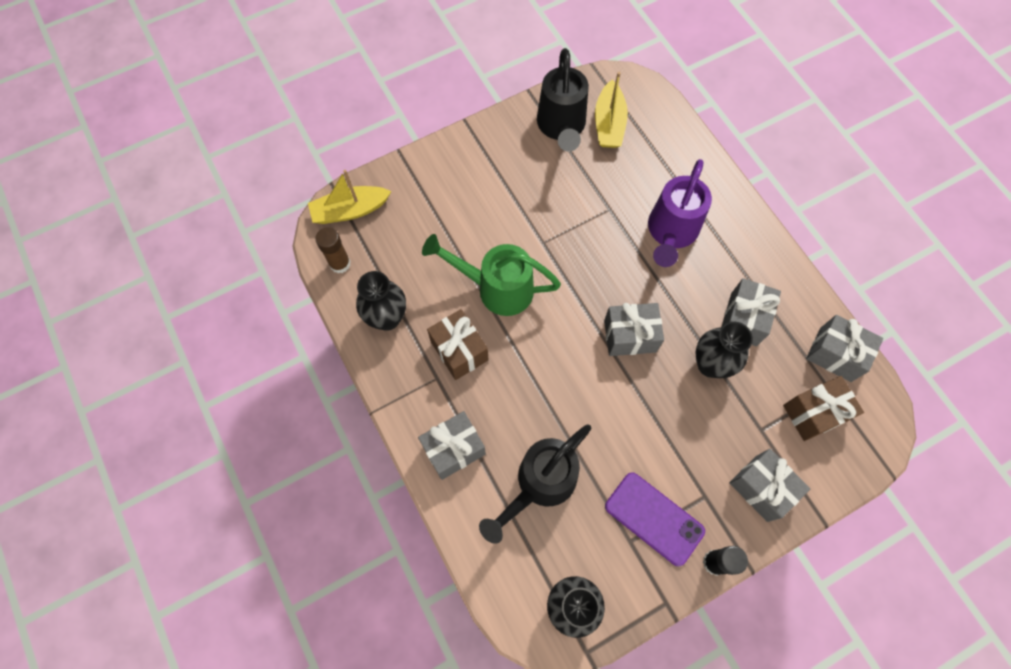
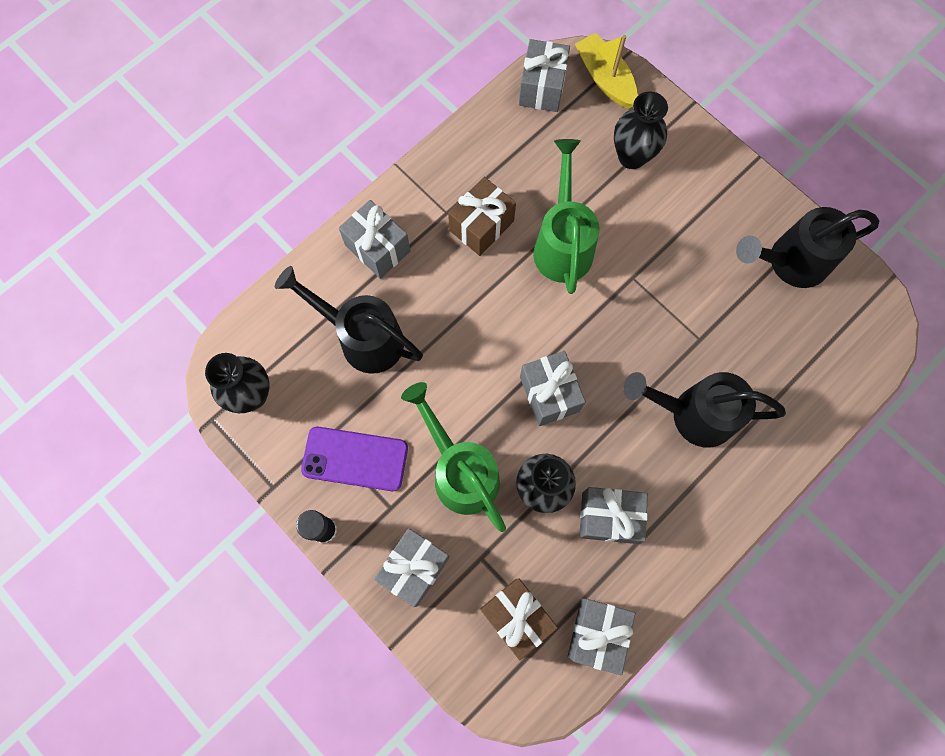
camera: 75 degrees right, 5 degrees up
(340, 263) = (542, 88): brown glue stick -> grey gift
(387, 318) = (496, 148): black vase -> black vase (632, 156)
(609, 124) = (815, 314): yellow boat -> none
(654, 518) = (355, 459): purple phone -> purple phone turned 75 degrees clockwise
(671, 232) = (693, 414): purple watering can -> black watering can
(683, 427) = (460, 471): none -> green watering can

